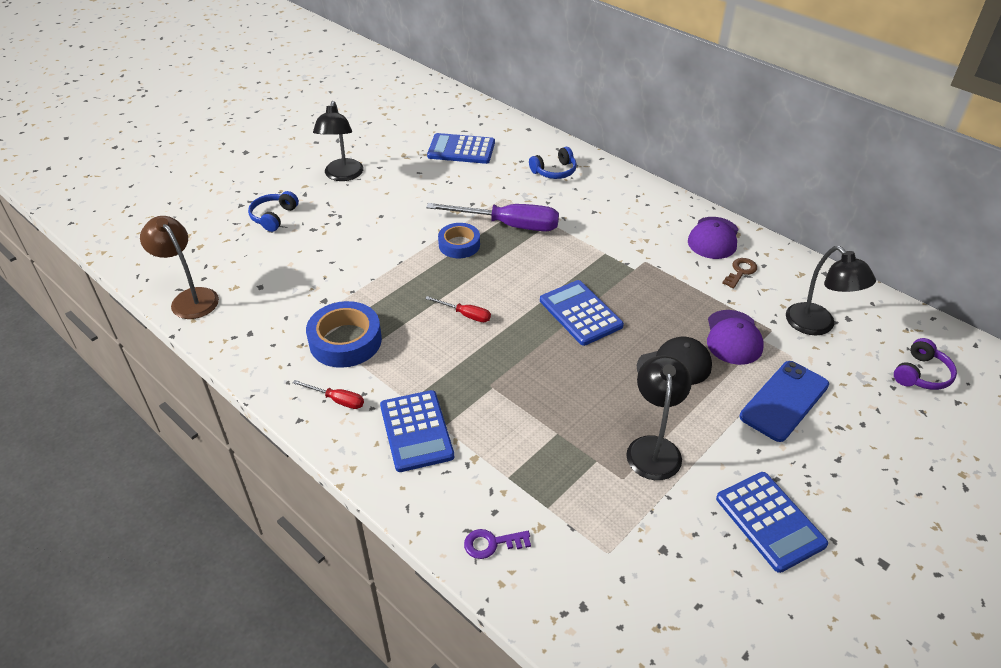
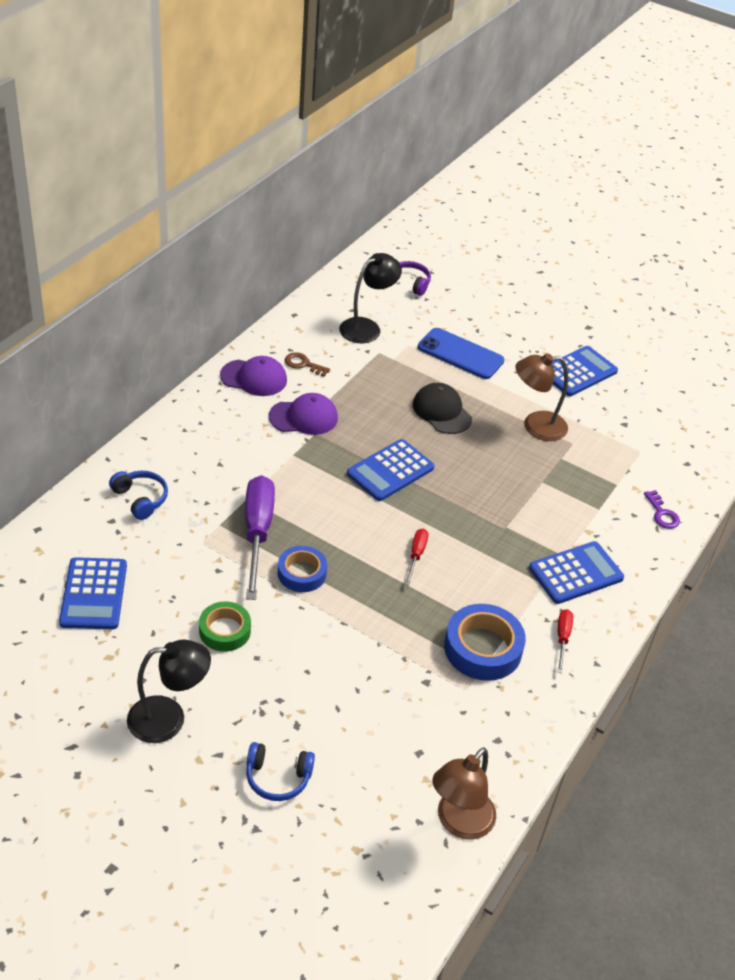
camera: 105 degrees left, 0 degrees up
(410, 203) = (225, 631): none -> green tape
(653, 448) = (535, 426): black lamp -> brown lamp
(733, 337) = (395, 375): purple cap -> purple cap (303, 417)

